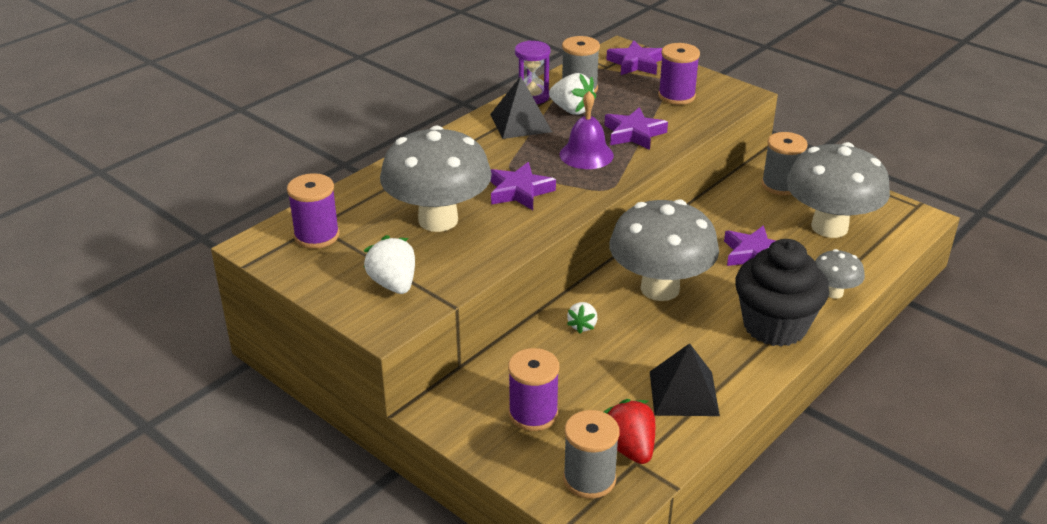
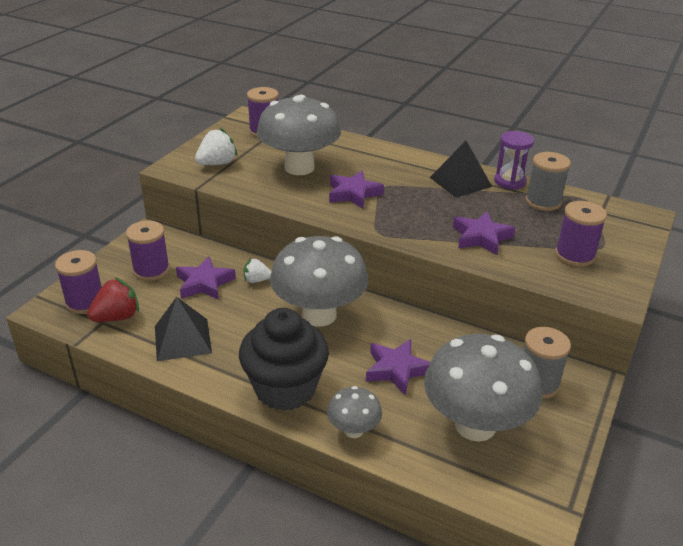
camera: 75 degrees right, 0 degrees up
(572, 110) = (500, 202): white strawberry -> none
(586, 154) = (428, 217): purple bell -> none
(589, 479) = (85, 302): grey spool -> purple spool
(635, 63) = (622, 226): purple star -> purple star (204, 283)

